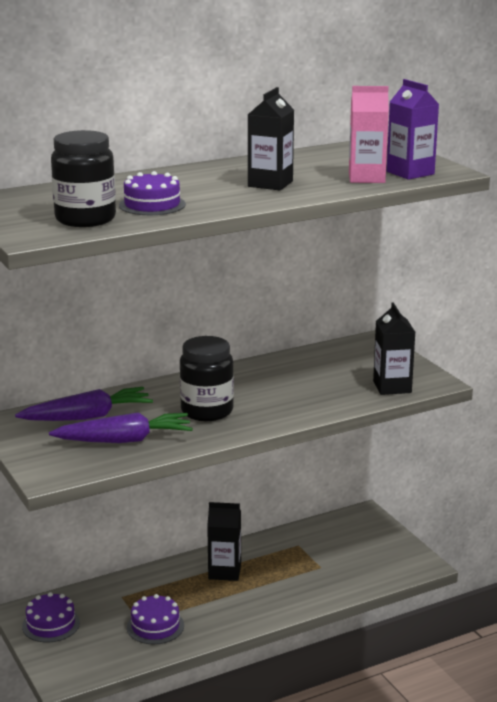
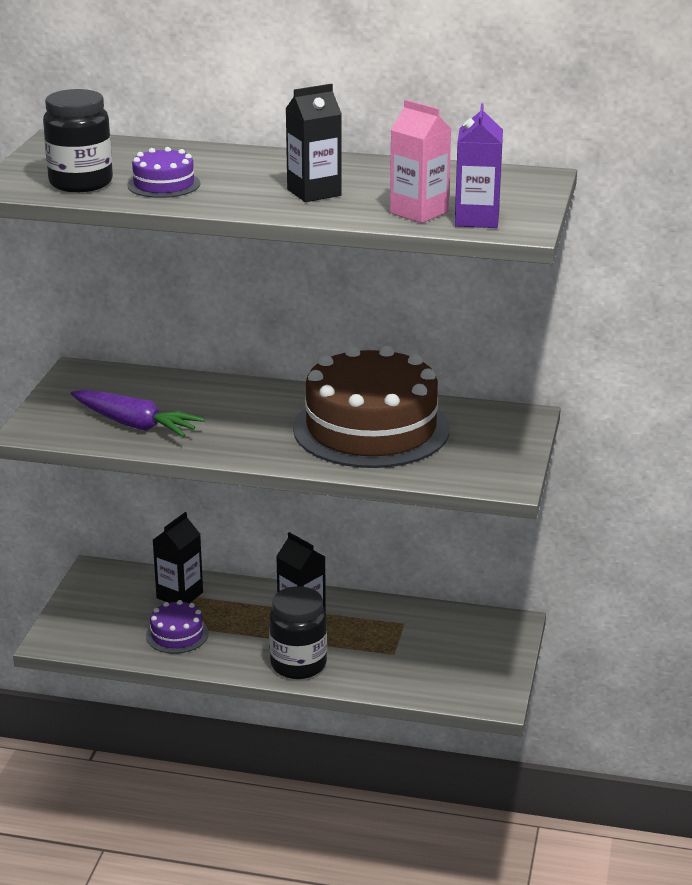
camera: 40 degrees right, 5 degrees up
(51, 624) = (101, 592): purple cake -> none
(87, 417) = (142, 392): purple carrot -> none
(207, 411) = (245, 426): black jar -> black jar (298, 664)
(294, 382) = (371, 429): none -> brown cake
(392, 387) = (454, 471): black carton -> black carton (179, 595)

